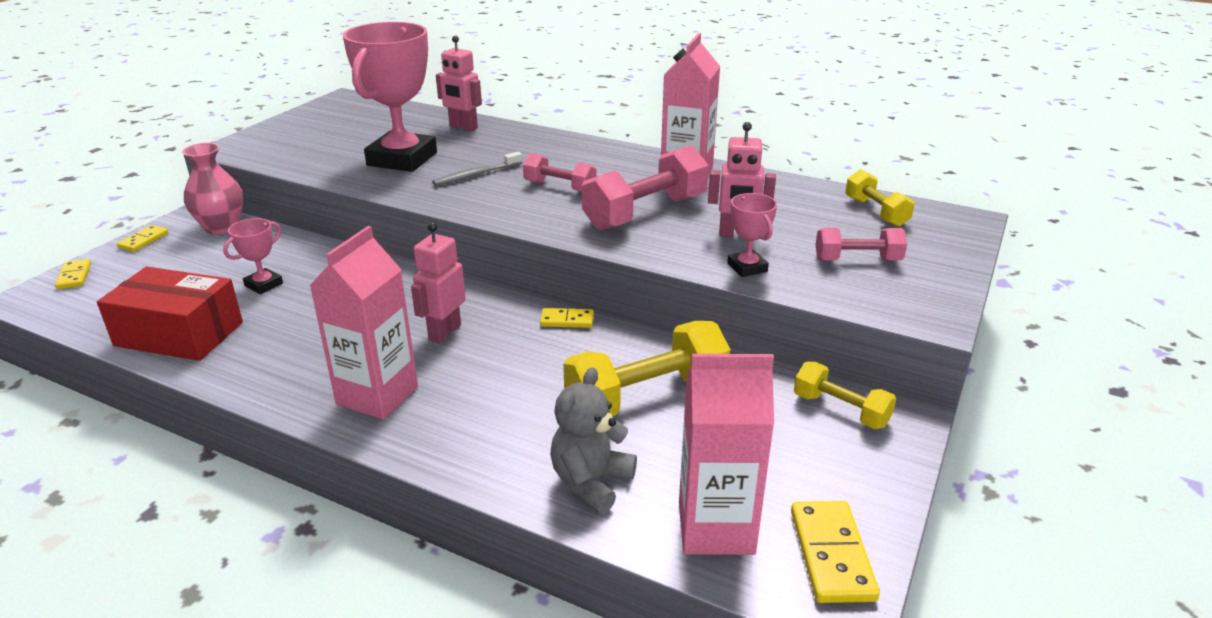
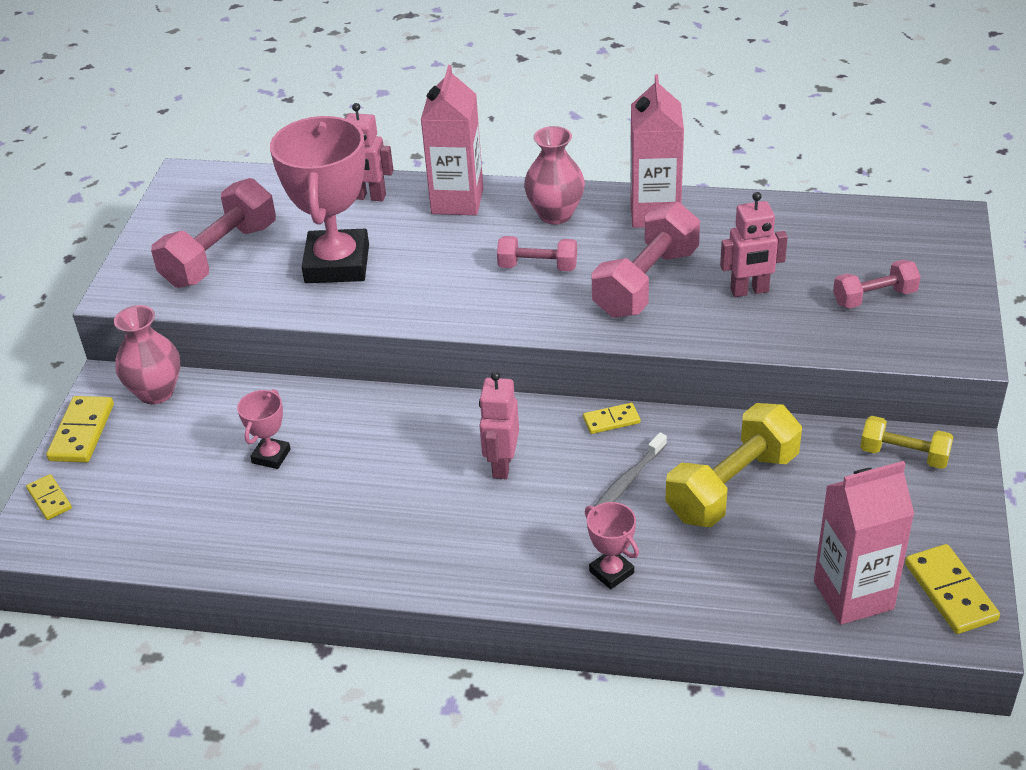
camera: 15 degrees left, 10 degrees up
(144, 240) = (82, 432): yellow domino -> yellow domino, size x1.64
(179, 334) = (235, 538): red box -> none
(322, 140) = (220, 255): none -> pink dumbbell
(377, 395) = (488, 552): pink carton -> pink carton (457, 201)
(476, 175) = (437, 269): grey toothbrush -> grey toothbrush (627, 481)
(591, 482) = (732, 583): grey teddy bear -> none
(601, 159) = (555, 214): none -> pink vase
(747, 267) = (780, 332): pink trophy -> pink trophy (611, 572)
(876, 212) = (866, 228): yellow dumbbell -> none

